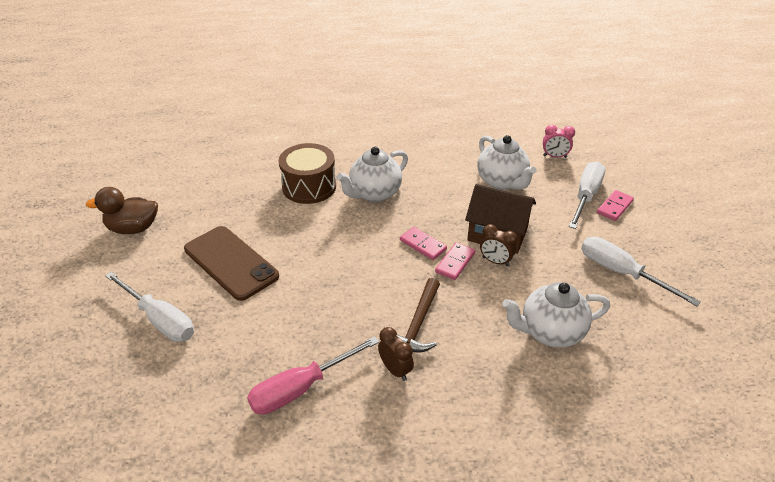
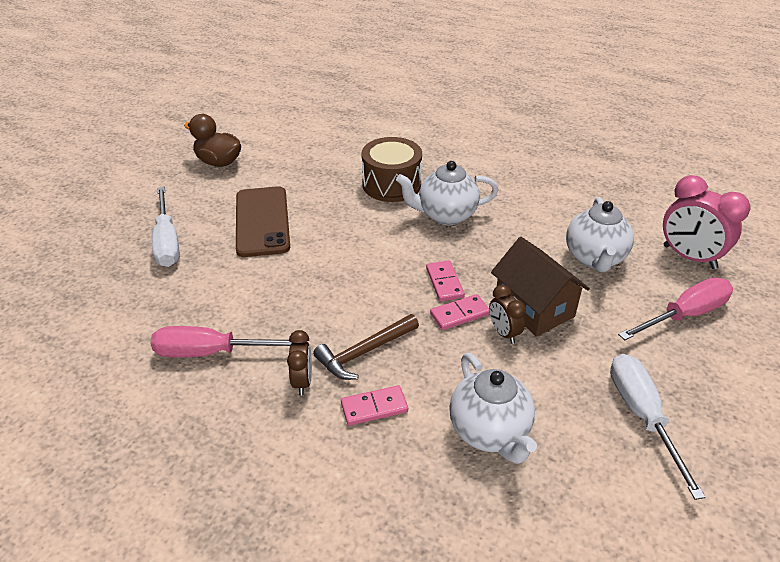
camera: 35 degrees right, 0 degrees up
(550, 332) = (490, 432): white teapot -> white teapot turned 135 degrees counterclockwise
(554, 156) = (689, 257): pink clock -> pink clock, size x1.83
(586, 196) = (684, 315): white screwdriver -> pink screwdriver
(614, 207) = (711, 342): pink domino -> pink domino (374, 407)

